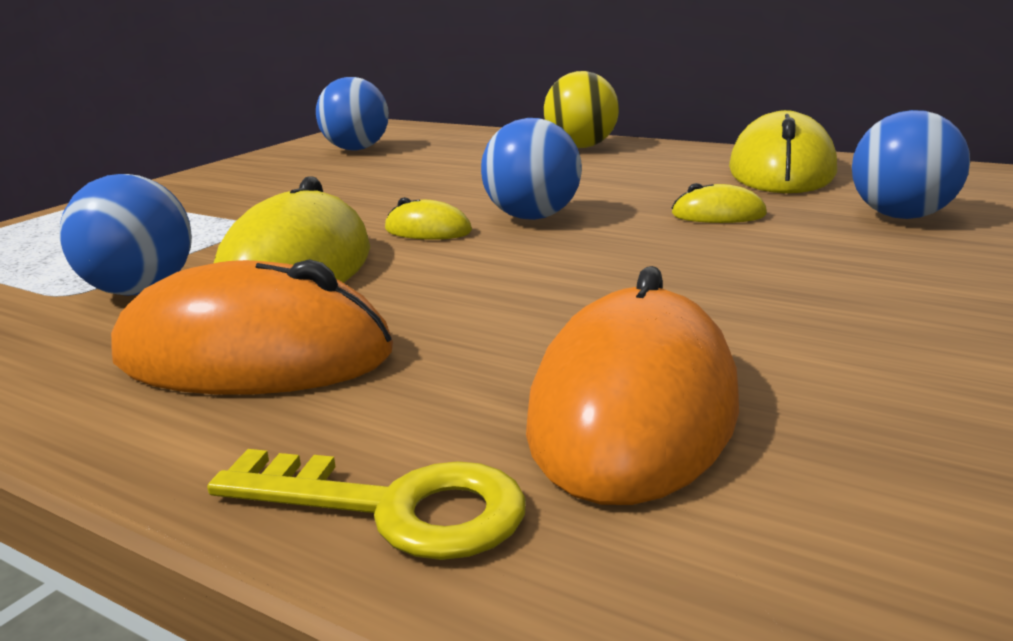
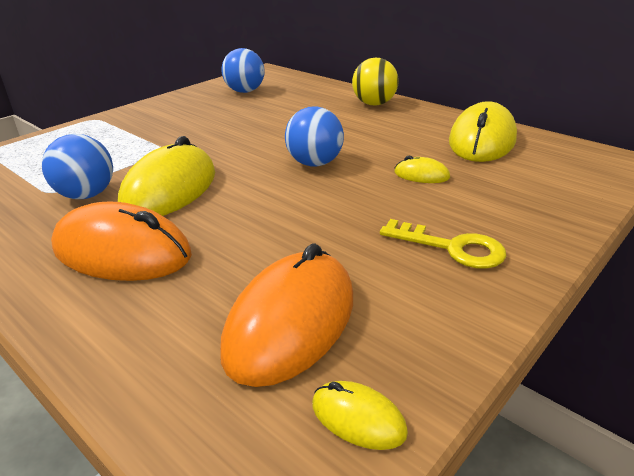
camera: 10 degrees right, 10 degrees up
(393, 507) = (143, 367): yellow key -> yellow key (452, 247)
(428, 230) = (252, 167): yellow mouse -> yellow mouse (358, 418)
(902, 216) = (531, 191): blue ball -> none

